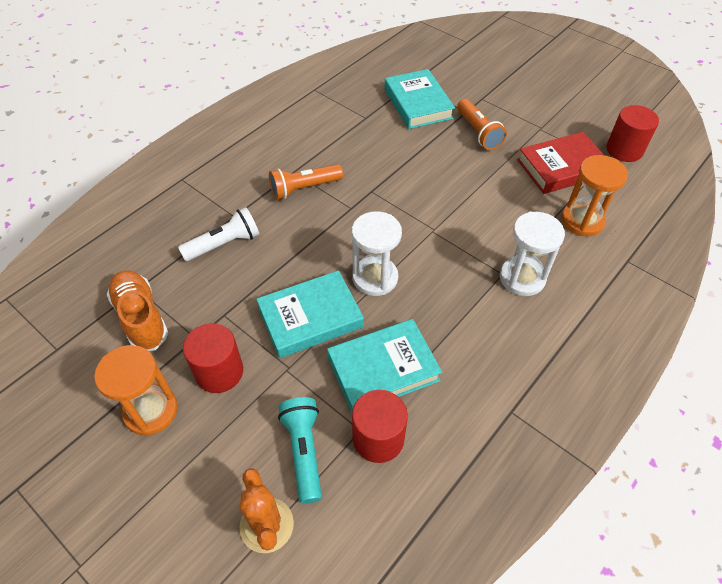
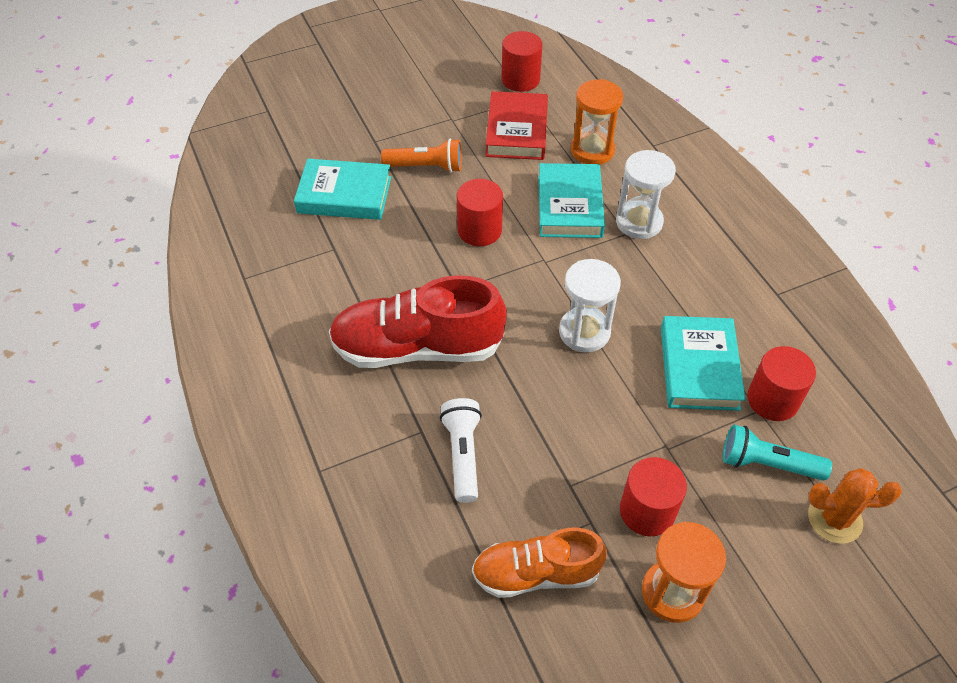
camera: 65 degrees left, 0 degrees up
(304, 189) = (417, 348): orange flashlight -> red shoe
(310, 318) = (611, 405): turquoise book -> turquoise book (570, 206)
(436, 182) = (479, 230): none -> red cylinder

